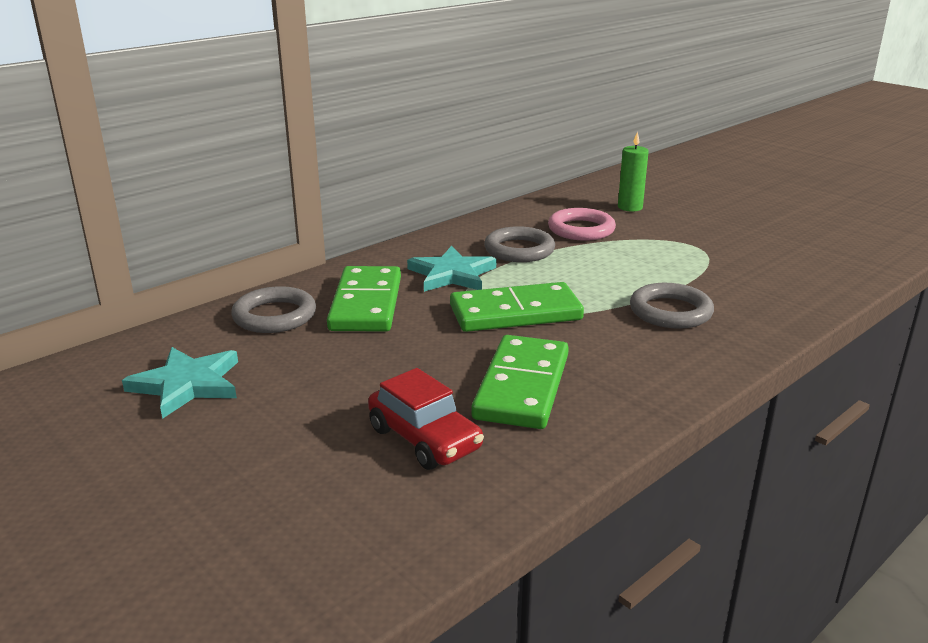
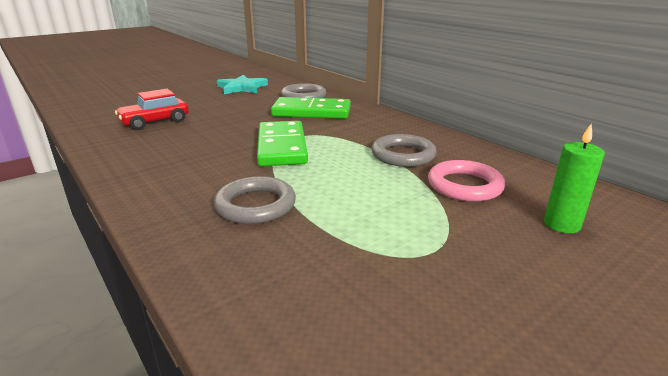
camera: 95 degrees right, 0 degrees up
(452, 274) = (353, 132): turquoise star -> none
(522, 386) = (183, 143): green domino -> none

